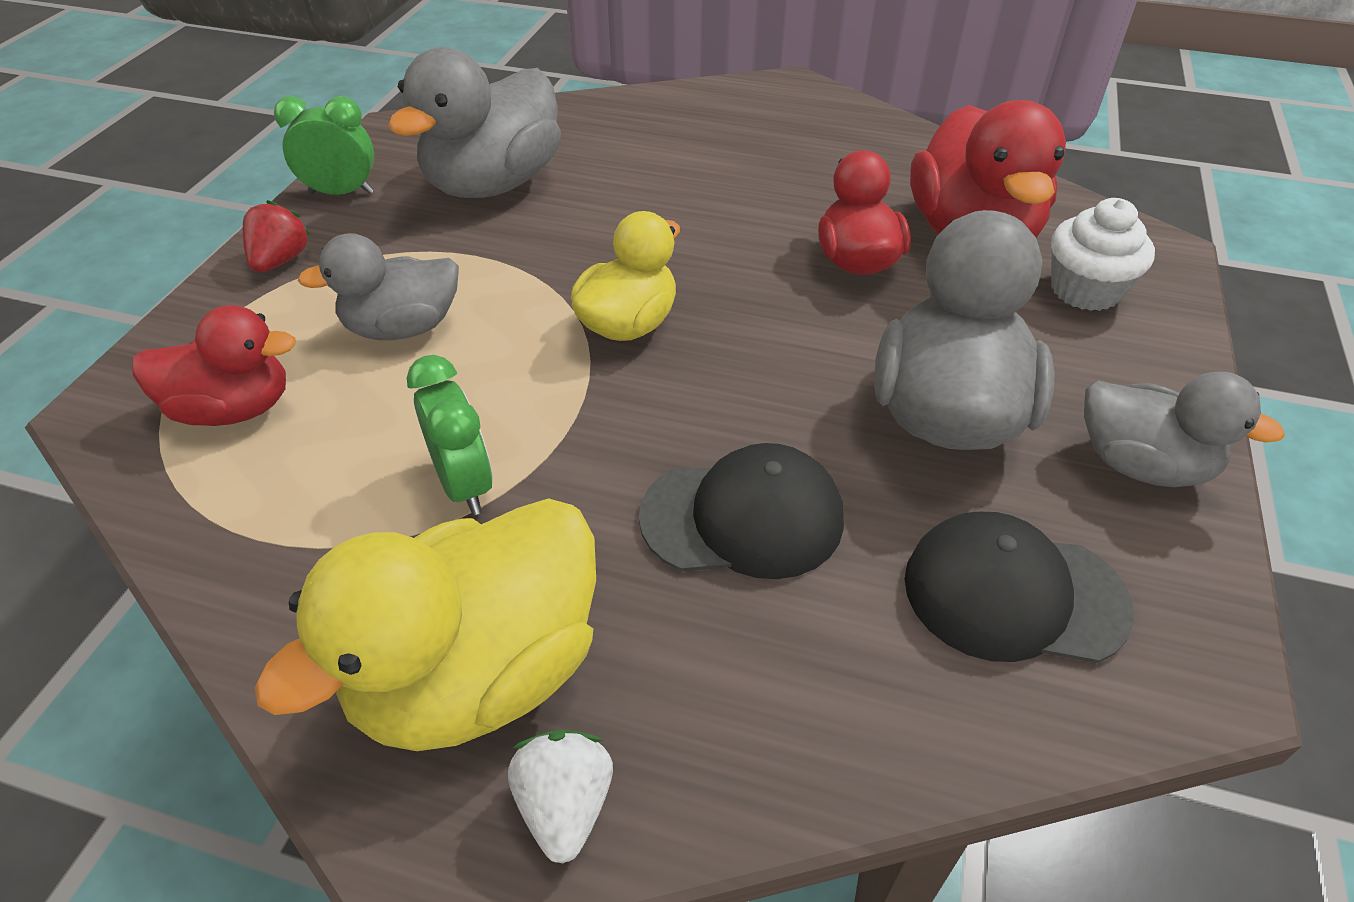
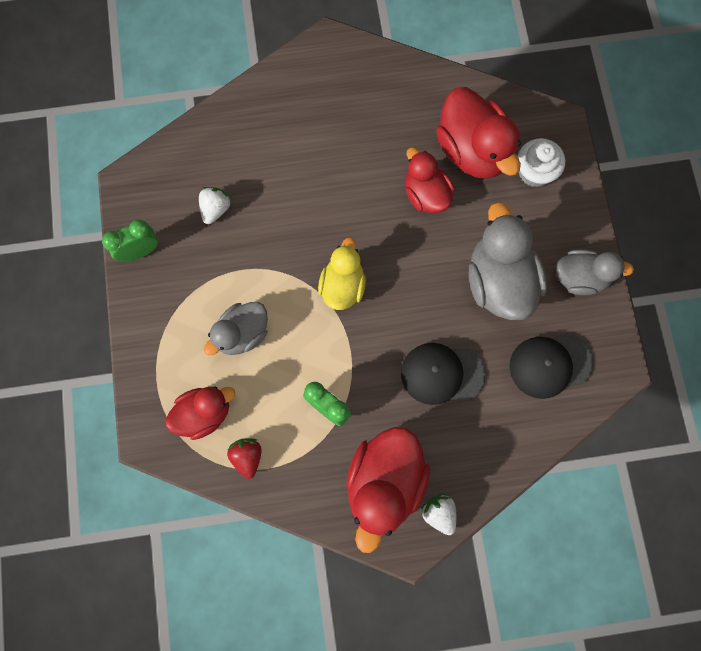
camera: 25 degrees left, 30 degrees up
(280, 261) = (150, 316): red strawberry -> red strawberry (247, 457)
(478, 674) = (384, 483): yellow duck -> red duck
(493, 184) = (215, 209): grey duck -> white strawberry
(743, 517) = (442, 374): black cap -> black cap turned 150 degrees counterclockwise

